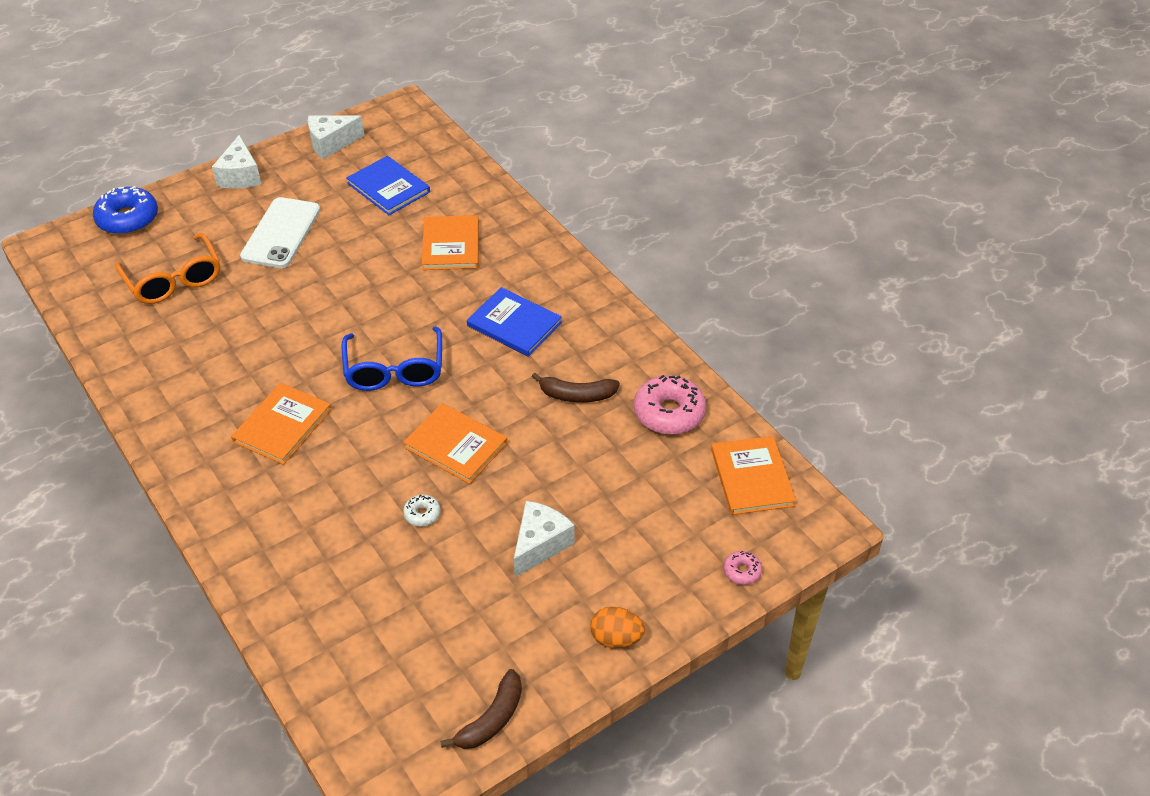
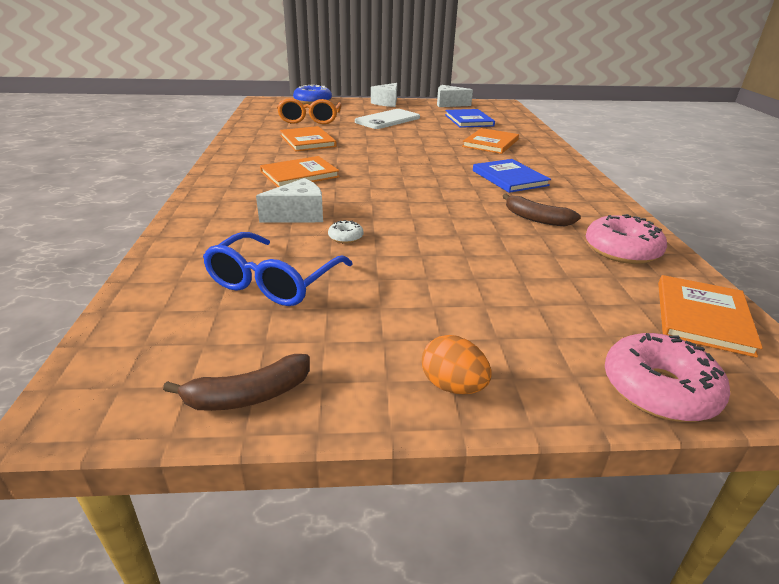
camera: 30 degrees right, 15 degrees down
(394, 370) = (401, 174): blue glasses -> blue glasses (273, 282)
(456, 445) = (410, 214): orange book -> orange book (307, 141)
(540, 545) = (429, 286): white cheese -> white cheese (298, 215)
(742, 571) = (658, 389): pink donut -> pink donut, size x2.08

